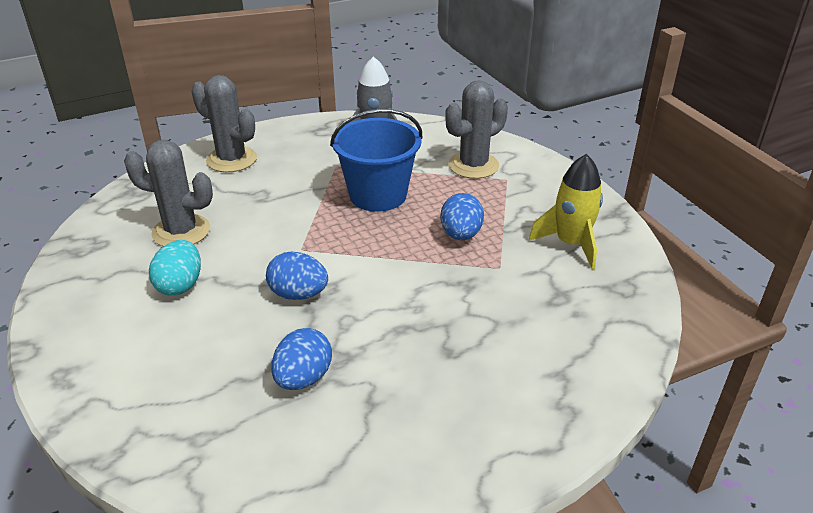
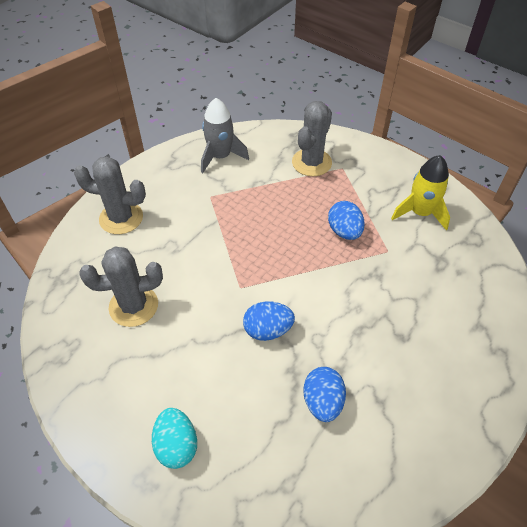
camera: 25 degrees left, 15 degrees up
(180, 285) = (172, 358): turquoise egg -> turquoise egg (176, 445)
(378, 195) = (261, 215): blue bucket -> none

